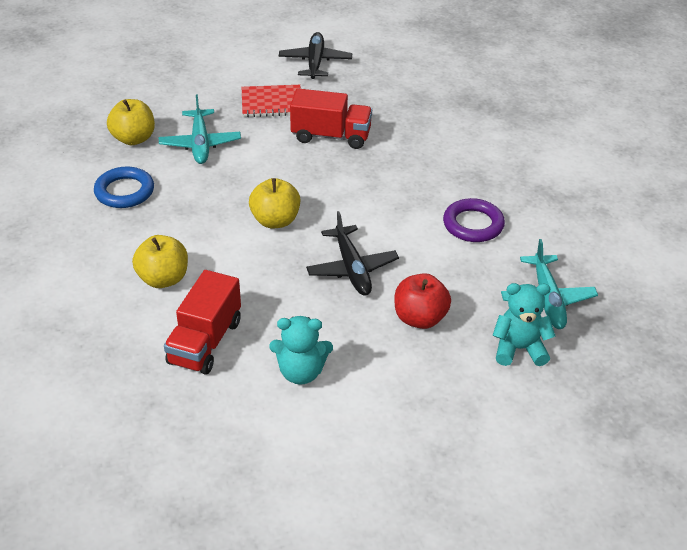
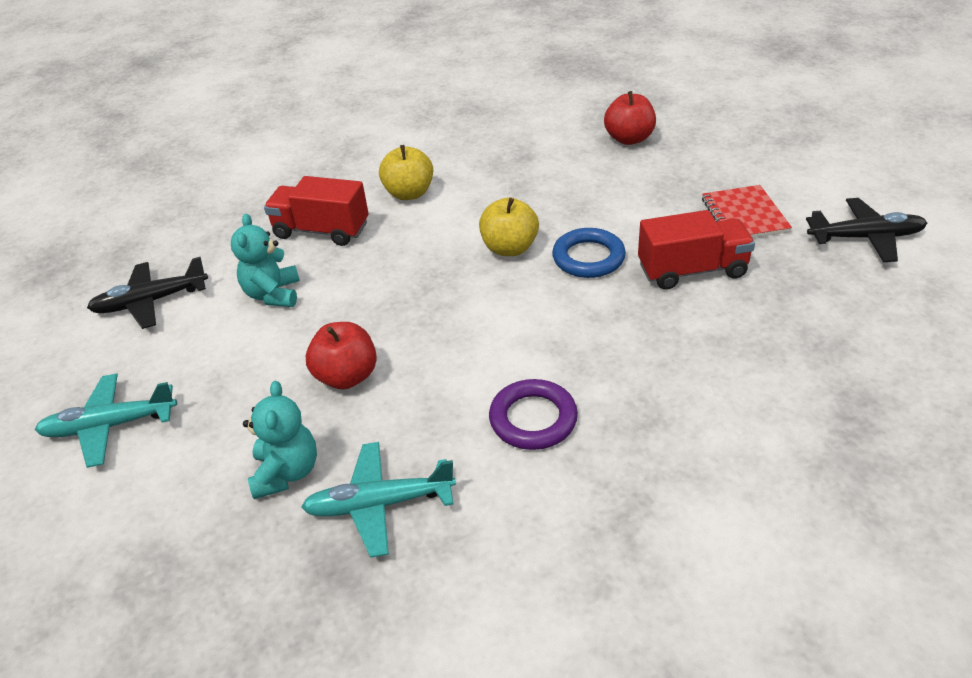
camera: 90 degrees right, 0 degrees up
(124, 191) = (538, 150): blue ring -> blue ring (588, 258)
(133, 139) = (629, 139): yellow apple -> red apple
(200, 143) = (636, 179): turquoise plane -> turquoise plane (110, 426)
(331, 136) = (692, 270): red truck -> red truck turned 105 degrees counterclockwise
(351, 268) = (433, 313): black plane -> black plane (151, 301)

